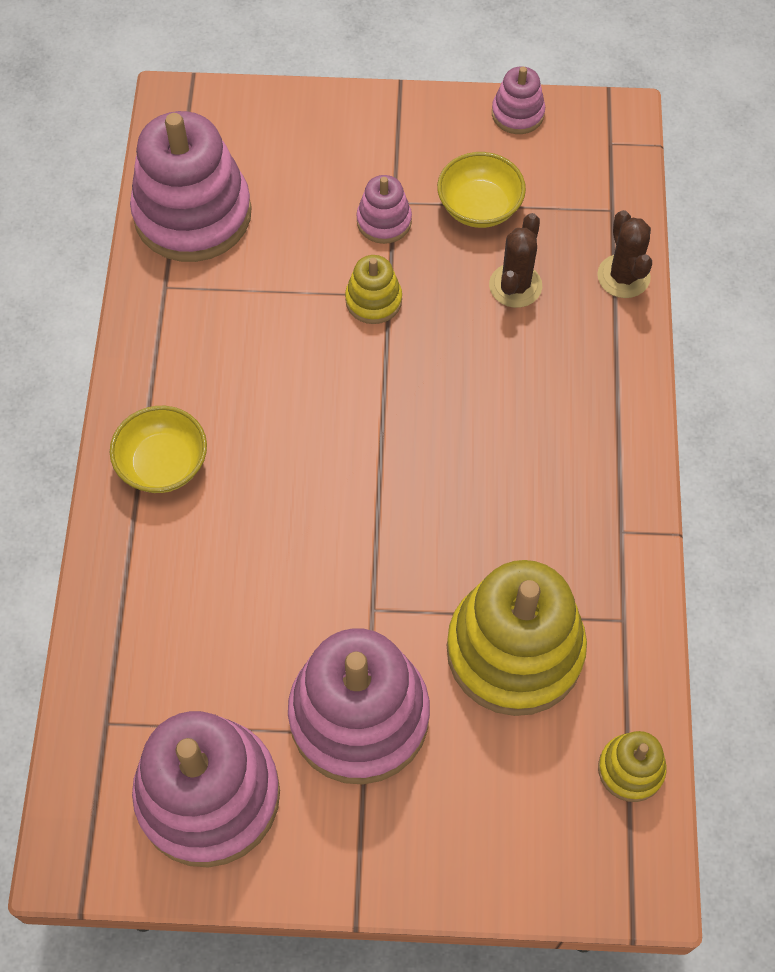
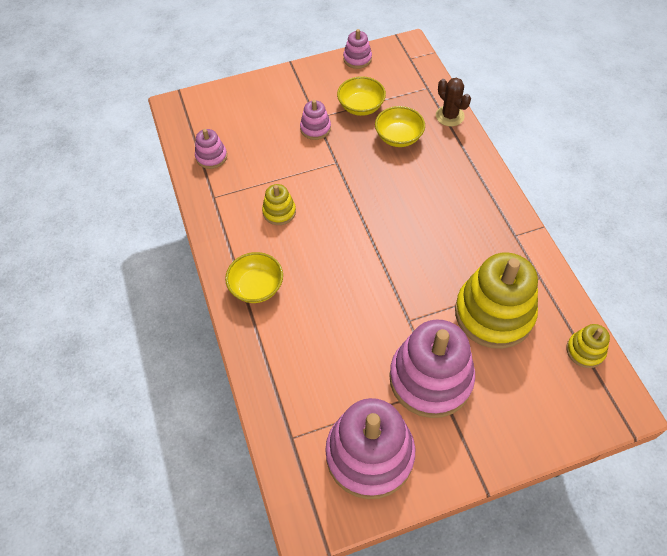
camera: 20 degrees left, 5 degrees down
(193, 214) = (211, 157): pink stacking toy -> pink stacking toy, size x0.47
(373, 300) = (329, 167): yellow stacking toy -> yellow stacking toy (279, 212)
(515, 286) = (398, 137): brown cactus -> yellow bowl

